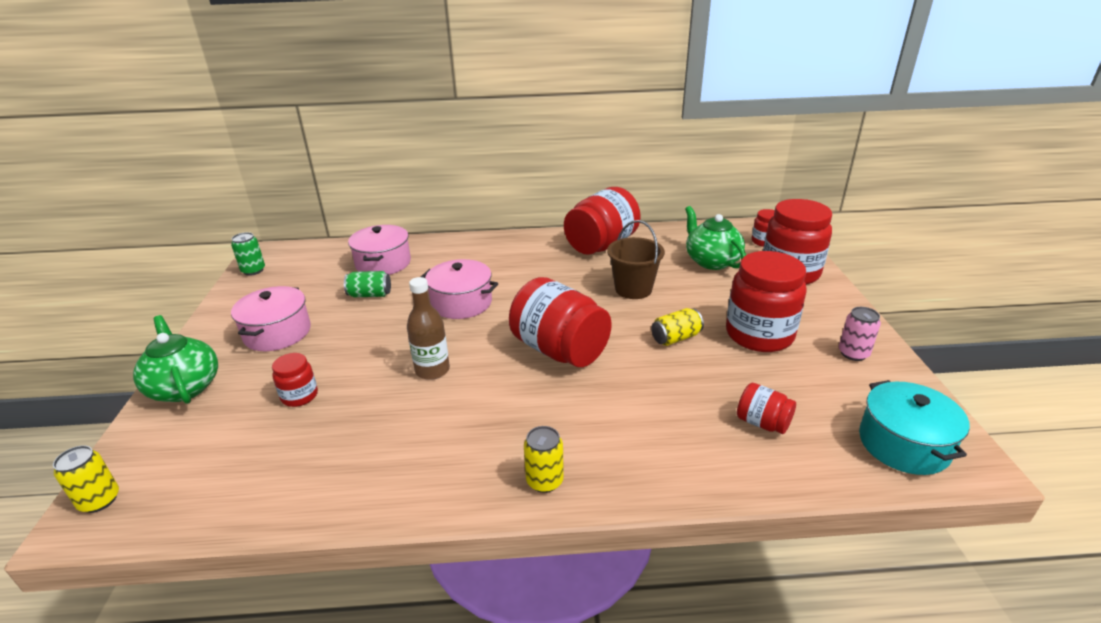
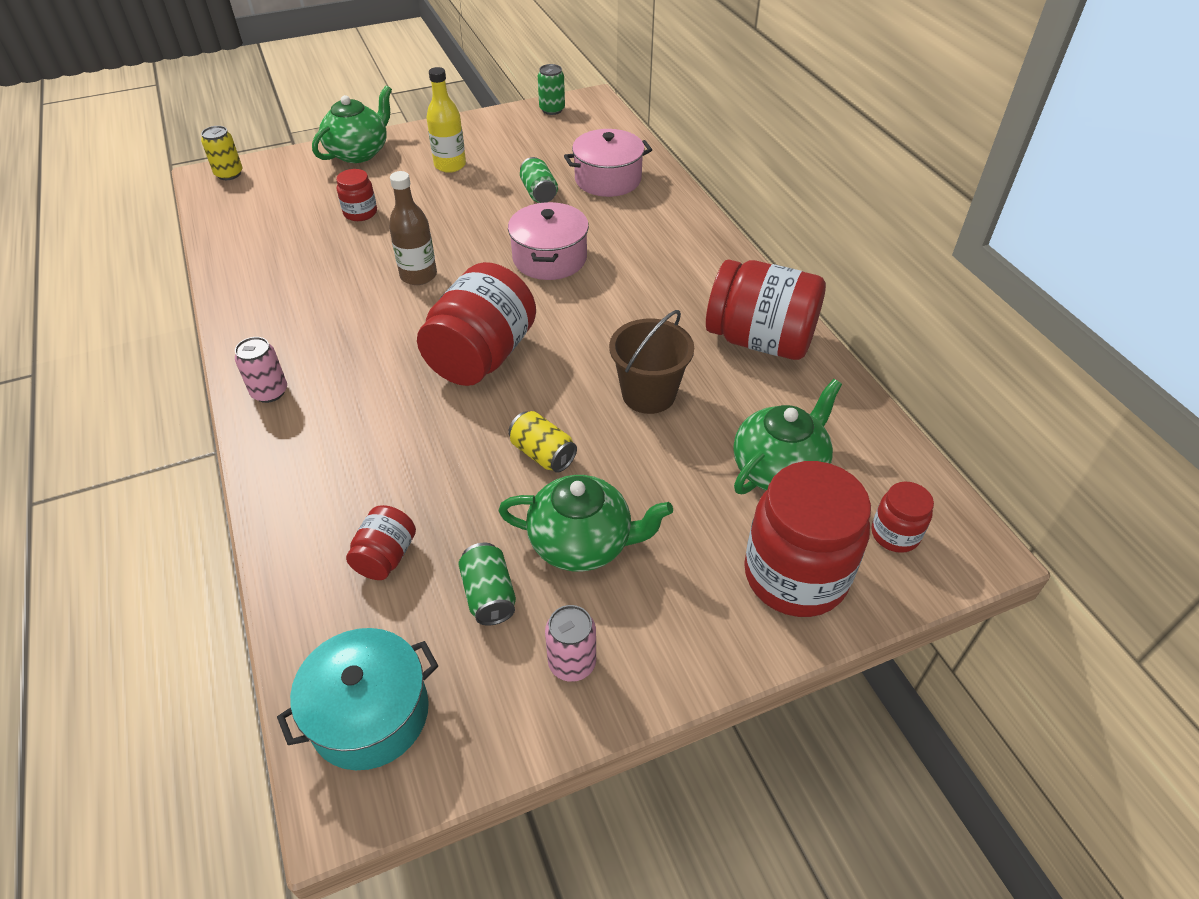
camera: 70 degrees right, 15 degrees up
(277, 333) = (450, 165): pink pot -> yellow bottle
(544, 481) = (269, 392): yellow can -> pink can
(759, 335) = (582, 543): red jar -> green teapot
(800, 378) = (489, 595): none -> green can

